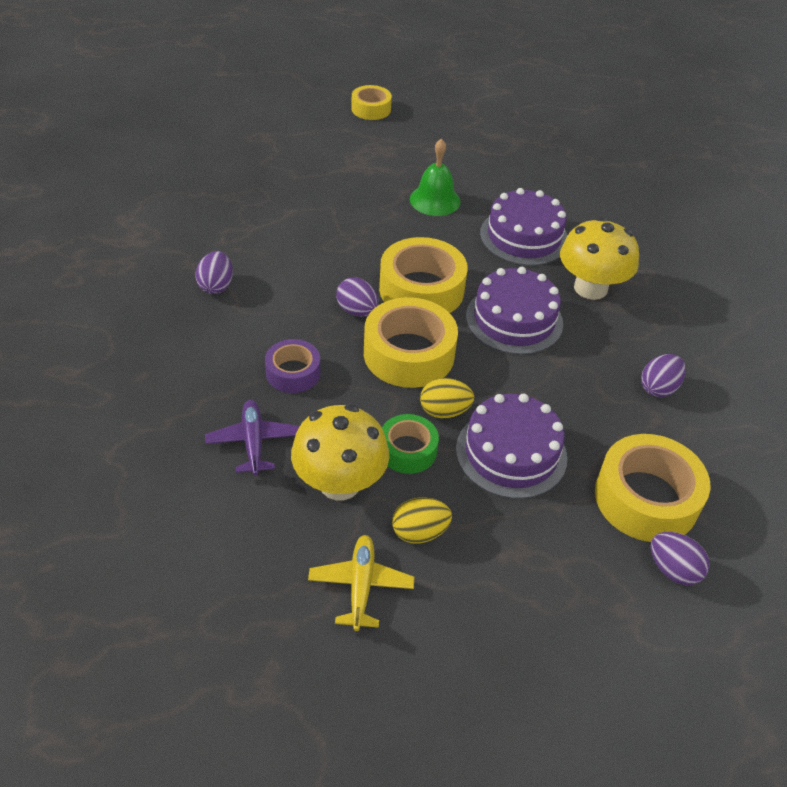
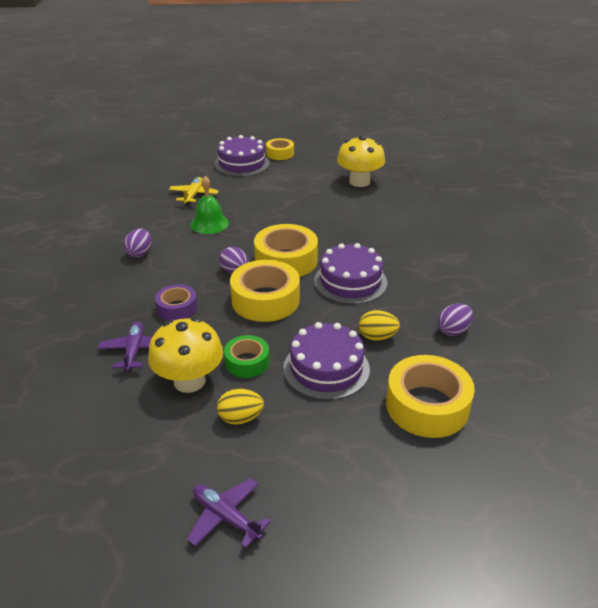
camera: 10 degrees right, 10 degrees down
(360, 586) = (184, 452): yellow plane -> yellow plane (193, 195)
(435, 200) = (310, 207): green bell -> green bell (209, 224)
(435, 670) = (226, 517): none -> purple plane
(444, 411) = (282, 338): yellow egg -> yellow egg (377, 337)
(524, 237) = (370, 230): purple cake -> purple cake (242, 163)
(590, 288) = (414, 264): yellow mushroom -> yellow mushroom (359, 182)
(673, 570) = (438, 458): purple egg -> none

